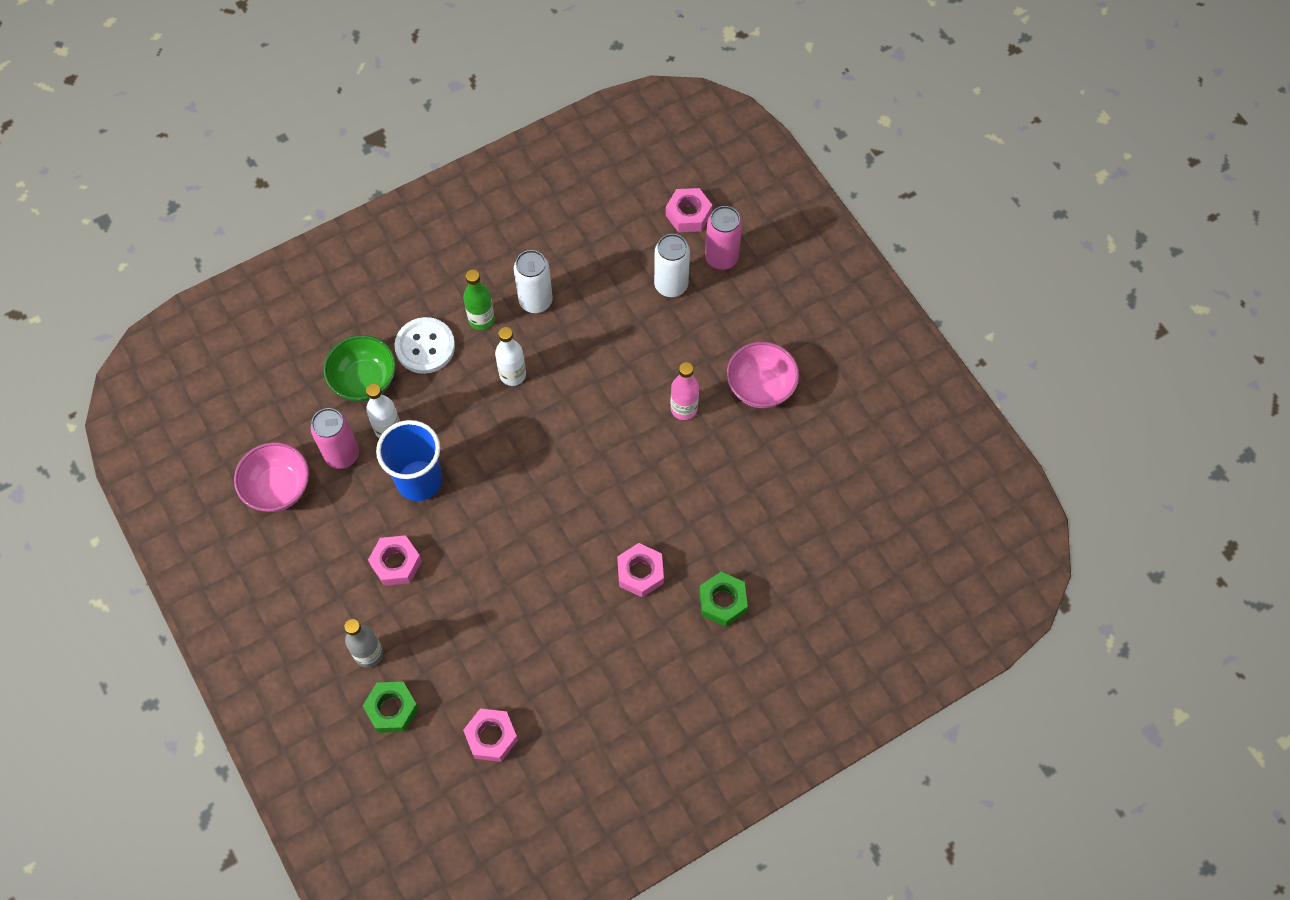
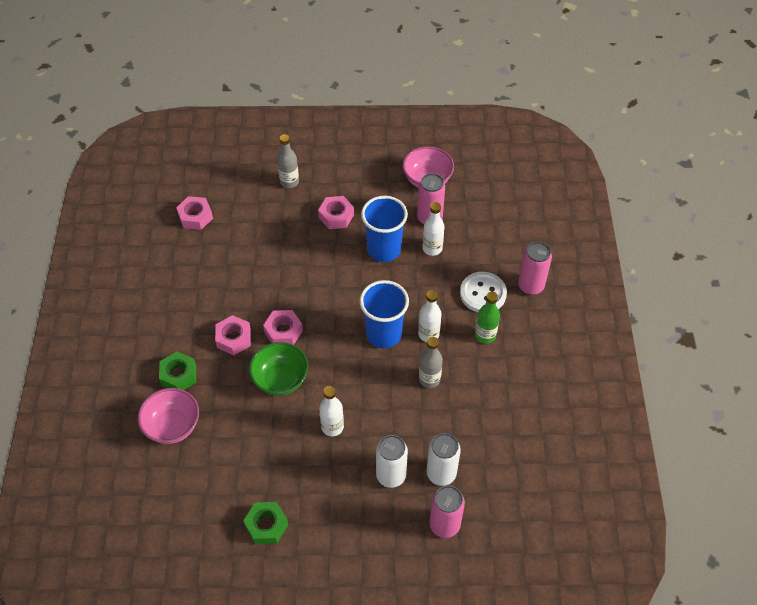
camera: 120 degrees right, 10 degrees down
(364, 380) = (477, 250): green bowl -> green bowl (280, 379)
(387, 304) = (530, 286): none -> pink can
(392, 709) = (248, 179): green nut -> green nut (266, 525)
(535, 301) = (481, 375): white can -> white can (391, 475)
(539, 419) = (384, 334): none -> blue cup
(570, 346) = (429, 379): none -> grey bottle
(684, 408) = (332, 427): pink bottle -> white bottle
(688, 214) = (500, 522): pink nut -> pink nut (283, 331)
(760, 387) = (315, 489): pink bowl -> pink bowl (173, 426)

